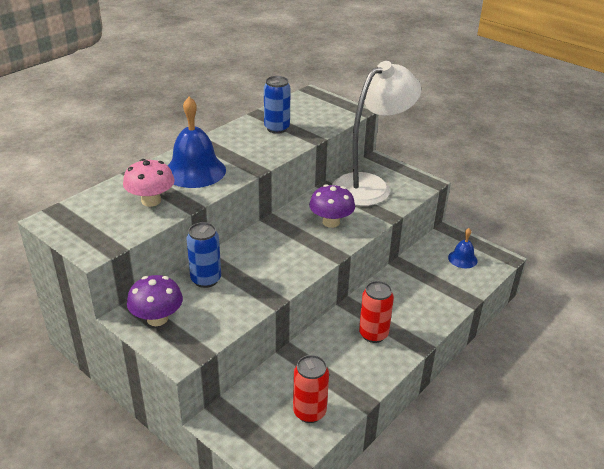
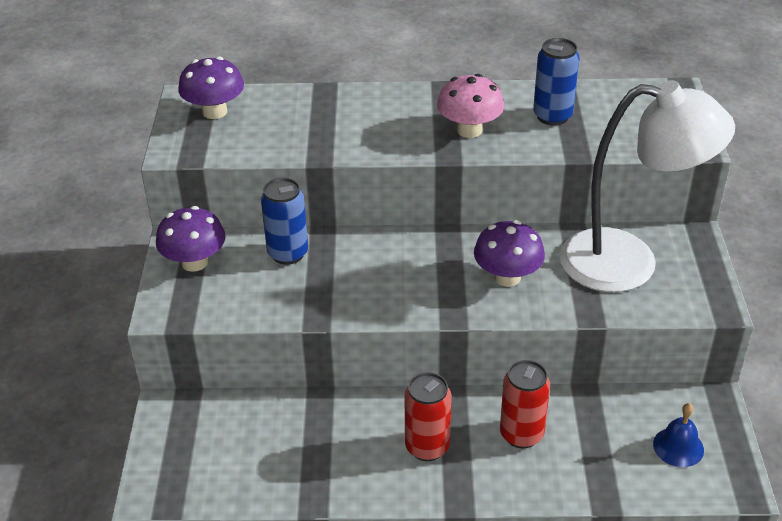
camera: 50 degrees right, 5 degrees up
(83, 217) = (214, 111): none -> purple mushroom
(151, 201) = (293, 129): pink mushroom -> pink mushroom (469, 130)
(195, 171) = (383, 120): blue bell -> none
(309, 412) = (250, 469): red can -> red can (521, 434)

